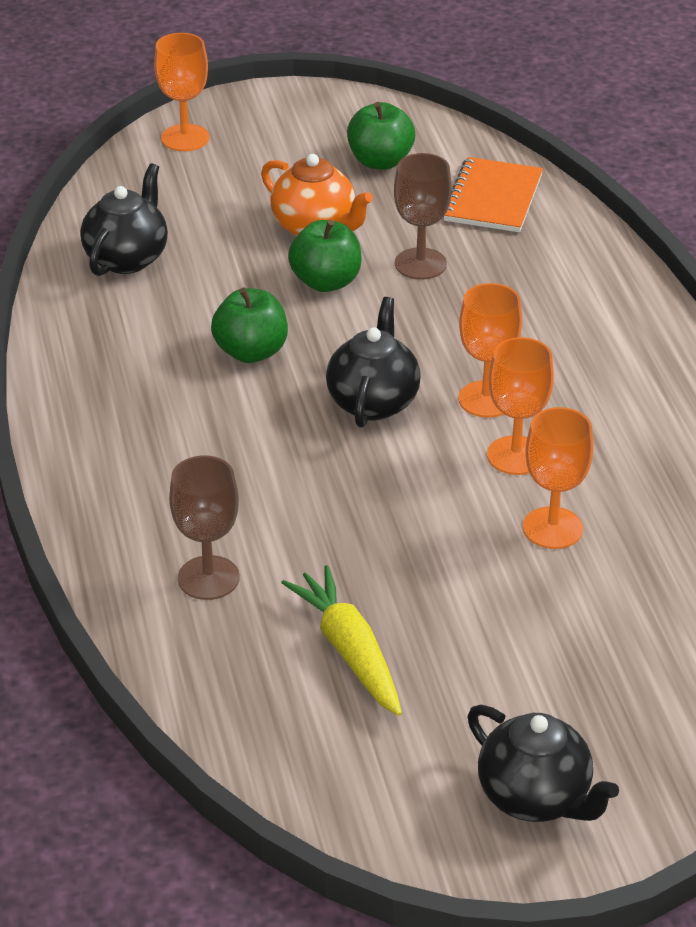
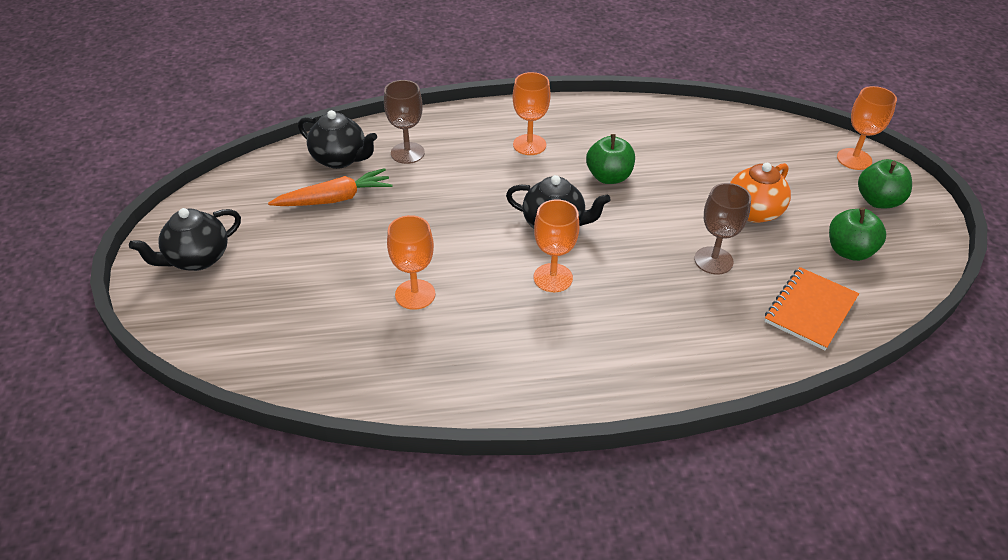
camera: 95 degrees right, 5 degrees up
(127, 258) = (706, 132): black teapot -> black teapot (340, 159)
(326, 282) = (687, 213): green apple -> green apple (878, 201)
(349, 651) = (335, 199): yellow carrot -> orange carrot
(493, 198) = (810, 310): orange notebook -> orange notebook turned 75 degrees counterclockwise
(516, 455) = (491, 285): orange goblet -> orange goblet (529, 145)

